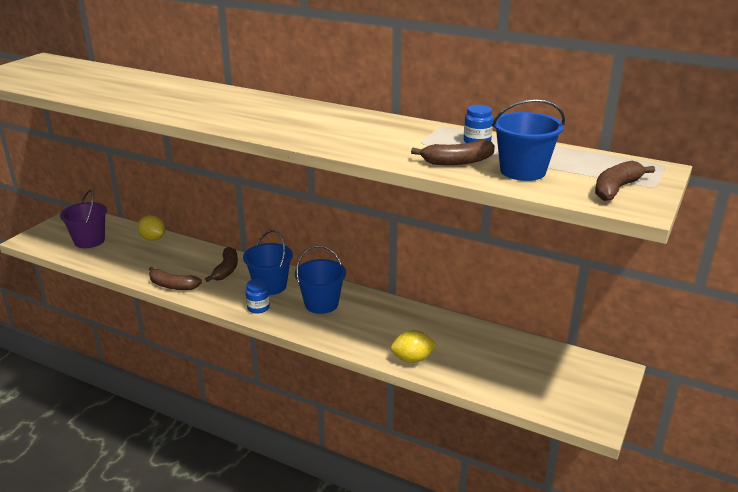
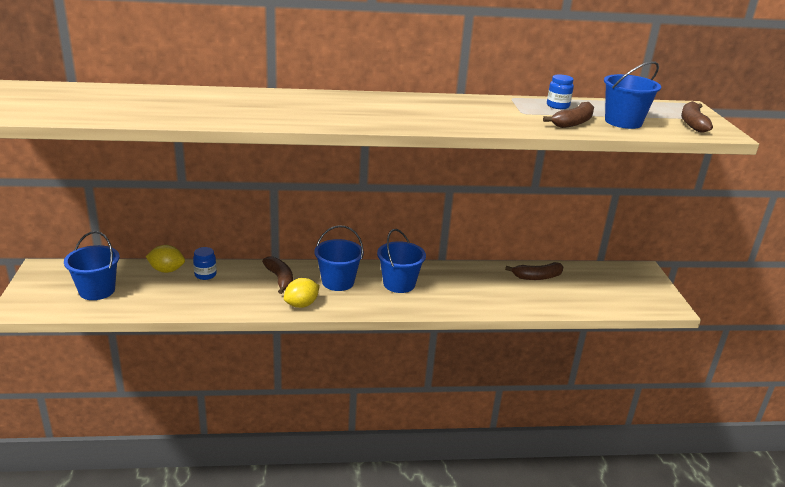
camera: 35 degrees left, 0 degrees up
(89, 241) = (97, 290): purple bucket -> blue bucket
(172, 286) = (246, 307): brown banana -> brown banana (537, 277)
(258, 308) = (351, 303): blue jar -> blue jar (205, 275)
(412, 359) = (516, 304): yellow lemon -> yellow lemon (301, 304)

